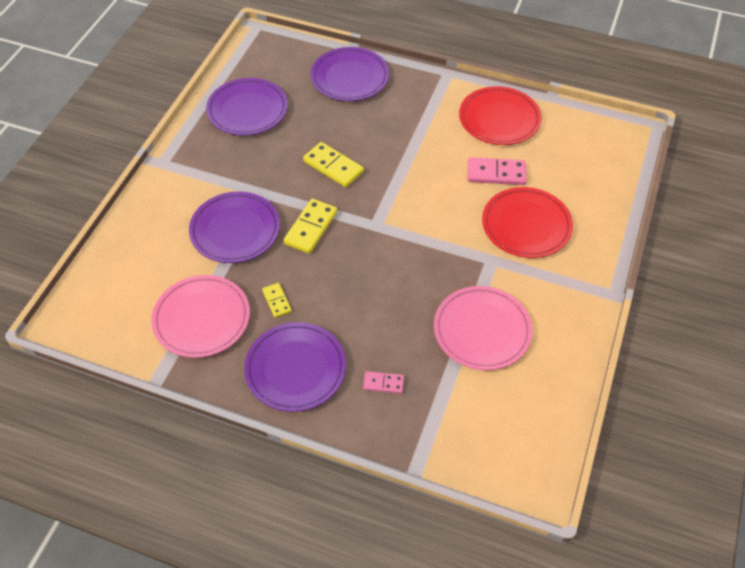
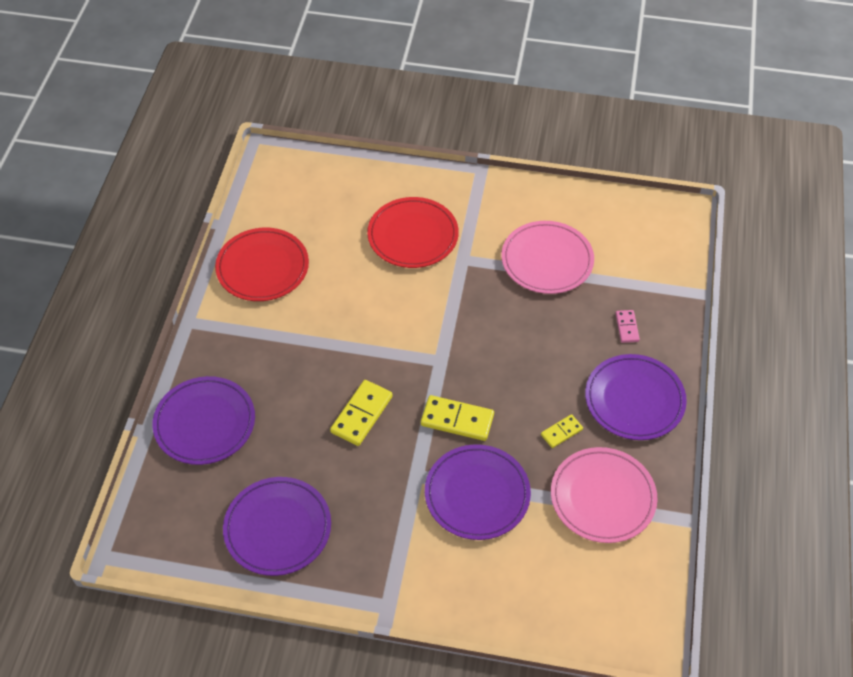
camera: 100 degrees left, 0 degrees up
(496, 173) = (346, 264): pink domino -> none

